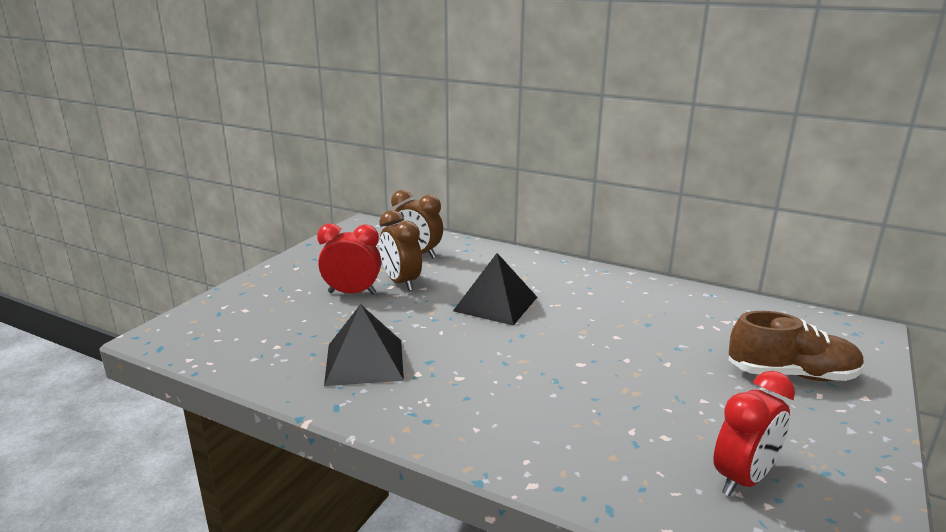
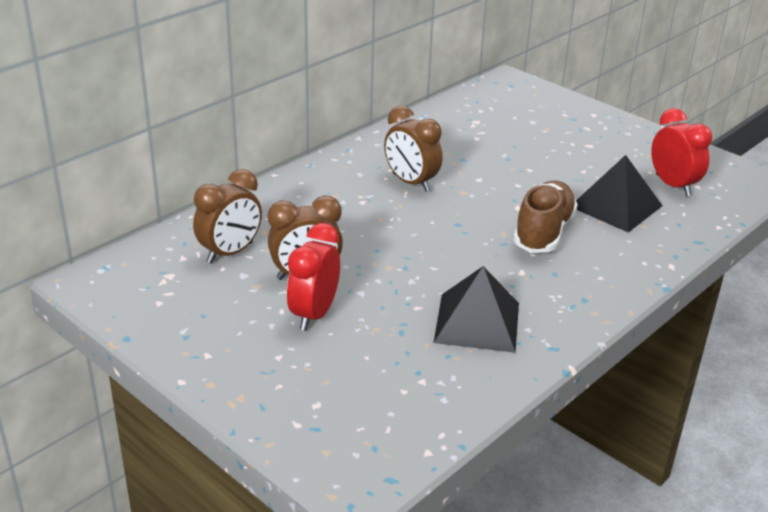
camera: 75 degrees left, 10 degrees up
(495, 304) = (389, 225): black pyramid -> black pyramid (616, 206)
(575, 304) = (411, 183): none -> brown clock
(791, 374) = (560, 128): brown shoe -> brown shoe (543, 232)

